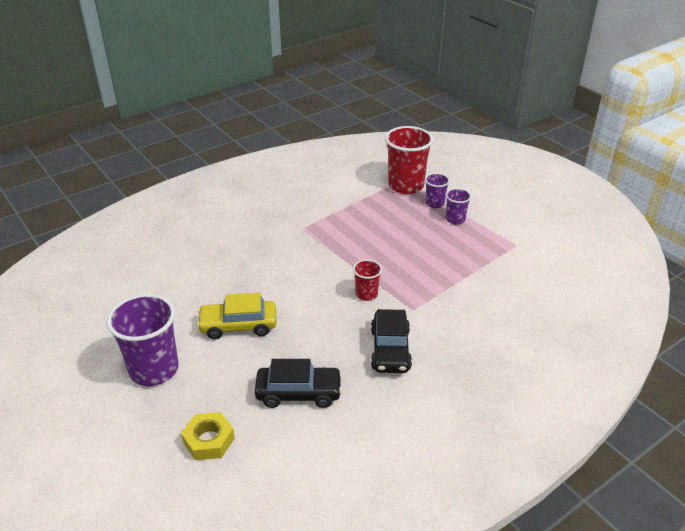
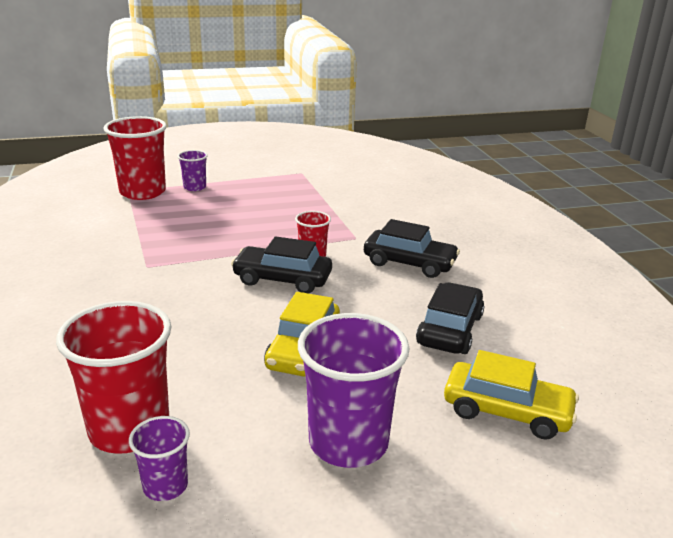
camera: 70 degrees left, 10 degrees down
(140, 285) = (129, 429): none -> red cup
(209, 440) = (507, 411): yellow nut -> yellow car
(321, 290) = (282, 279): none -> black car
(455, 219) = (233, 185): purple cup -> purple cup (165, 486)

